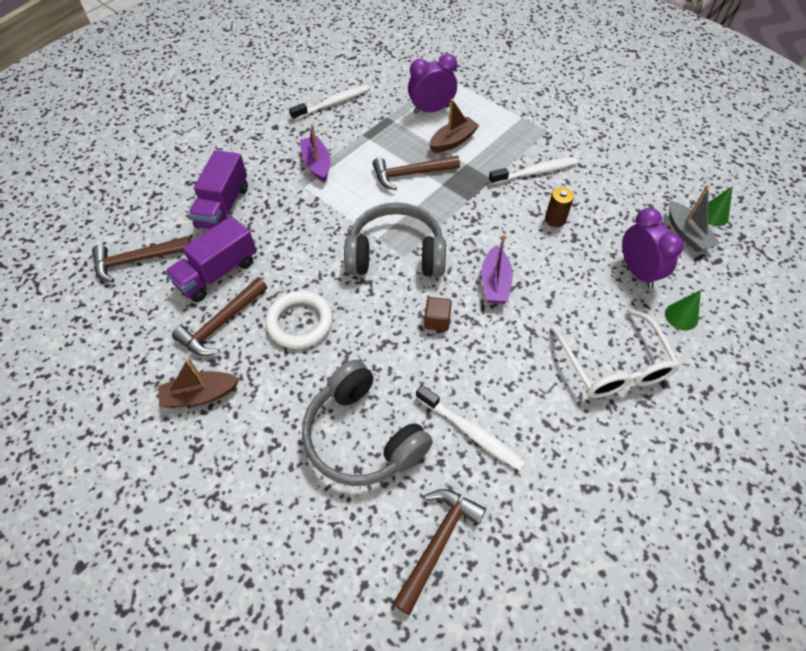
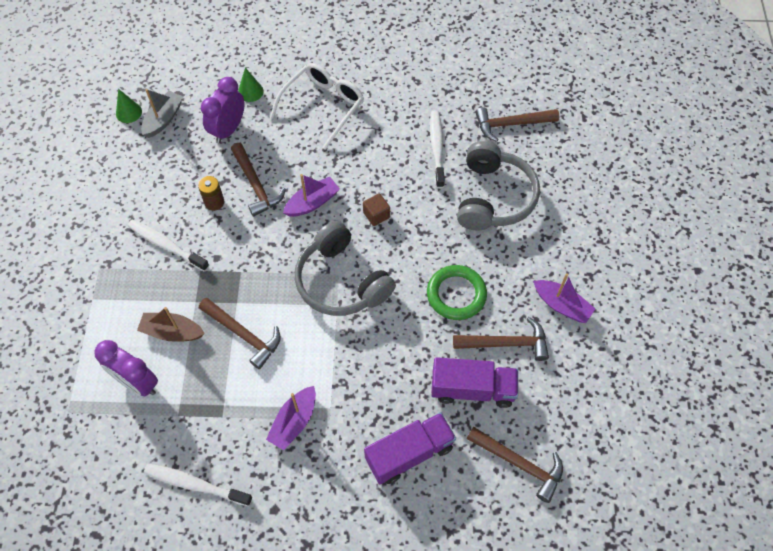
camera: 130 degrees left, 5 degrees up
(200, 395) = (561, 305): brown boat -> purple boat
(300, 322) = (456, 294): white ring -> green ring
(551, 255) = (256, 185): none -> brown hammer

